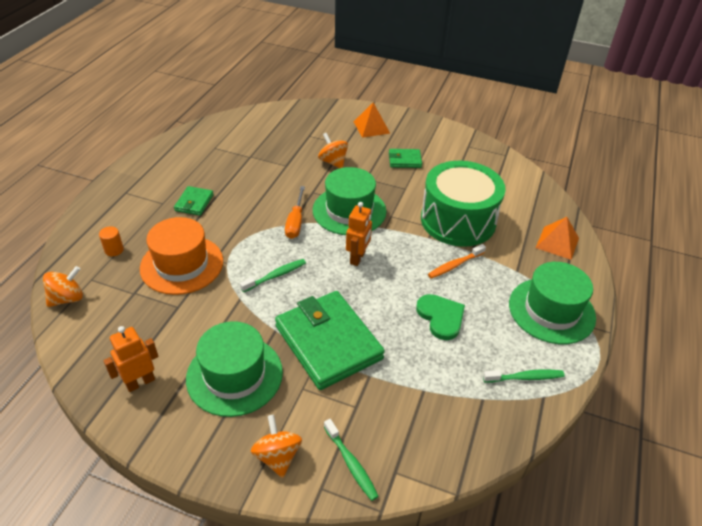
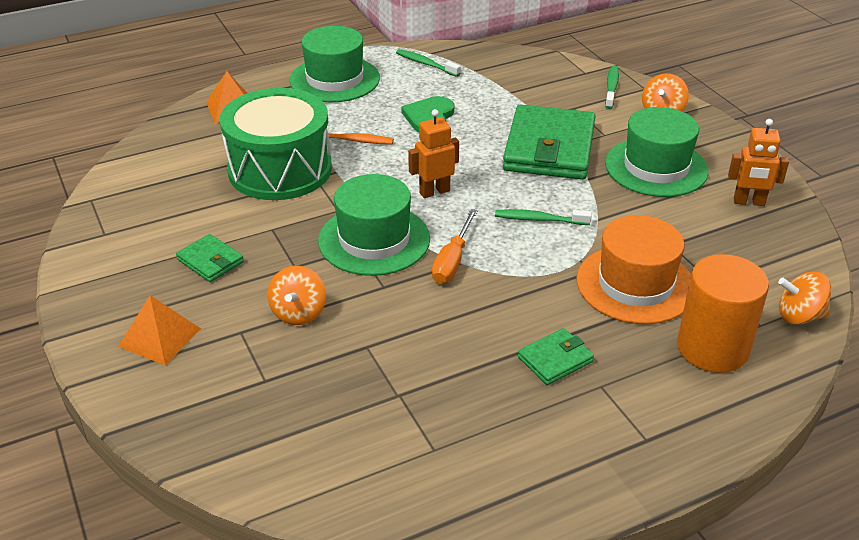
camera: 135 degrees left, 5 degrees down
(114, 250) = (712, 348): orange cylinder -> orange cylinder, size x2.45
(295, 222) = (452, 261): orange screwdriver -> orange screwdriver turned 150 degrees clockwise

